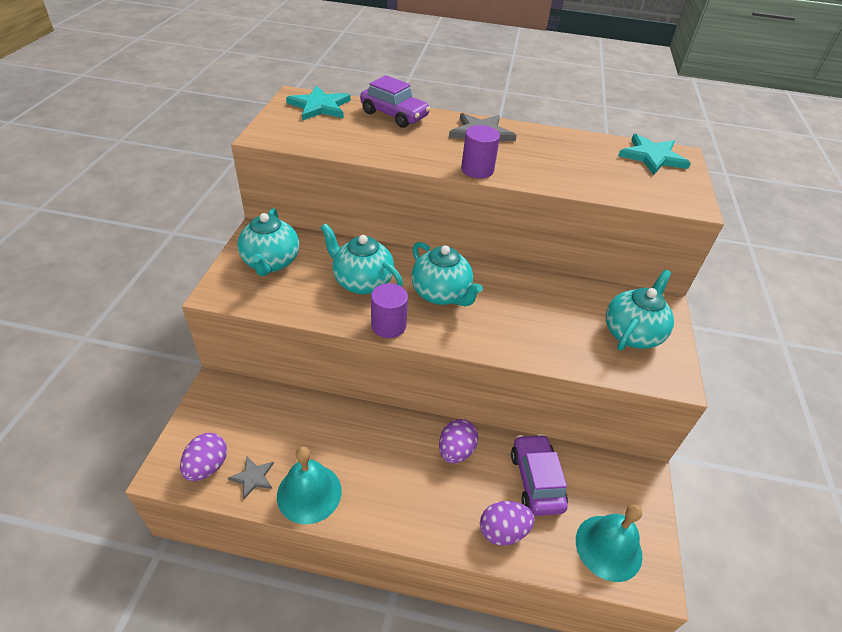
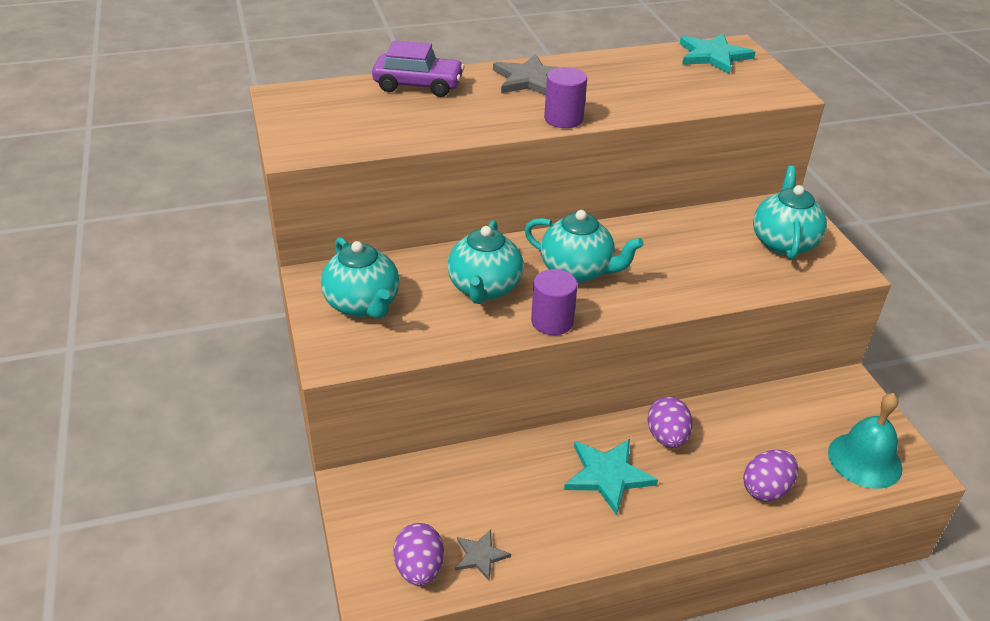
camera: 25 degrees left, 5 degrees down
(309, 493) = (553, 543): turquoise bell -> none
(320, 106) = (323, 99): turquoise star -> turquoise star (607, 475)
(362, 282) = (484, 288): turquoise teapot -> turquoise teapot turned 90 degrees counterclockwise
(536, 480) = (761, 431): purple car -> none

